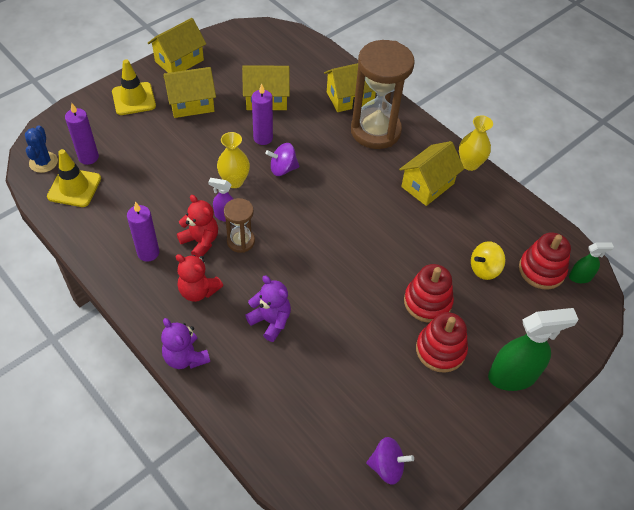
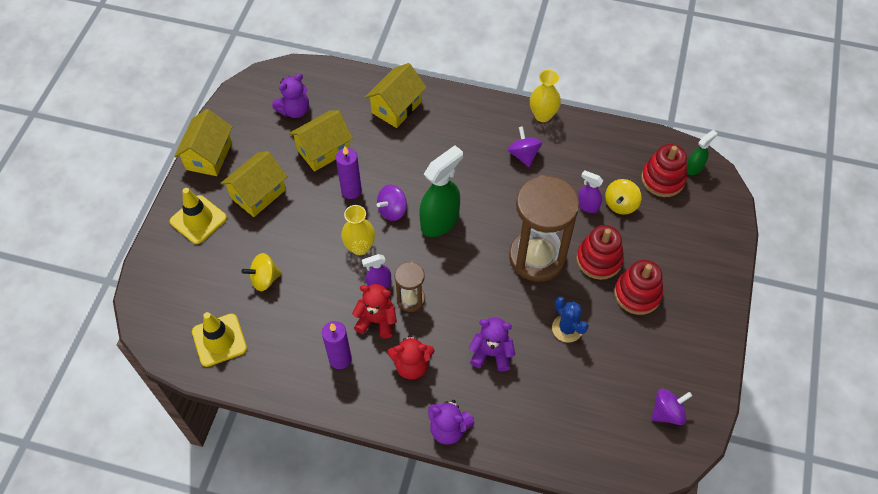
camera: 30 degrees left, 5 degrees up
(43, 162) = (167, 333): blue cactus -> blue cactus (567, 328)
(88, 157) = (206, 303): purple candle -> none
(144, 164) = (265, 279): none -> yellow spinning top
(268, 62) = (294, 110): none -> purple teddy bear
(375, 131) = (443, 128): brown hourglass -> brown hourglass (537, 257)
(427, 185) = (523, 155): yellow house -> purple spinning top
(452, 254) = (587, 206): none -> purple spray bottle
(513, 376) = (703, 281): green spray bottle -> green spray bottle (440, 221)

